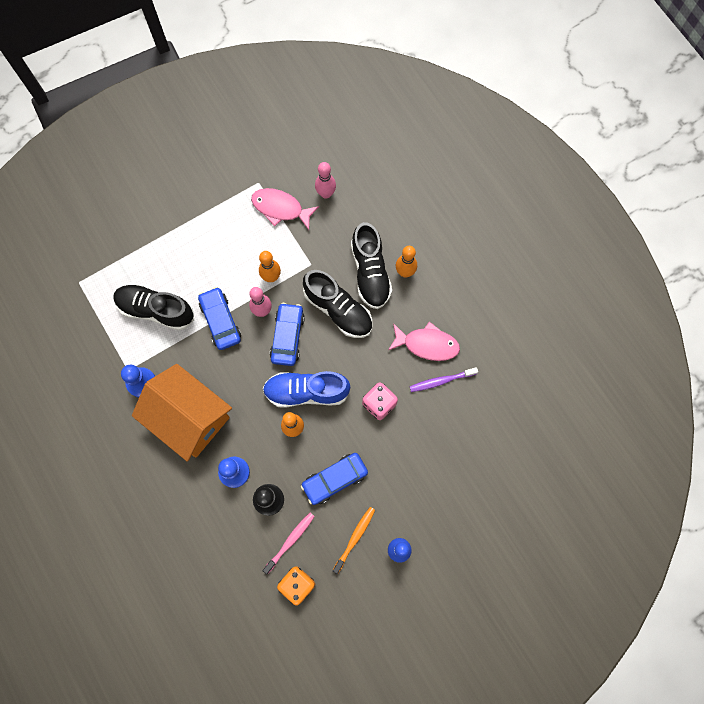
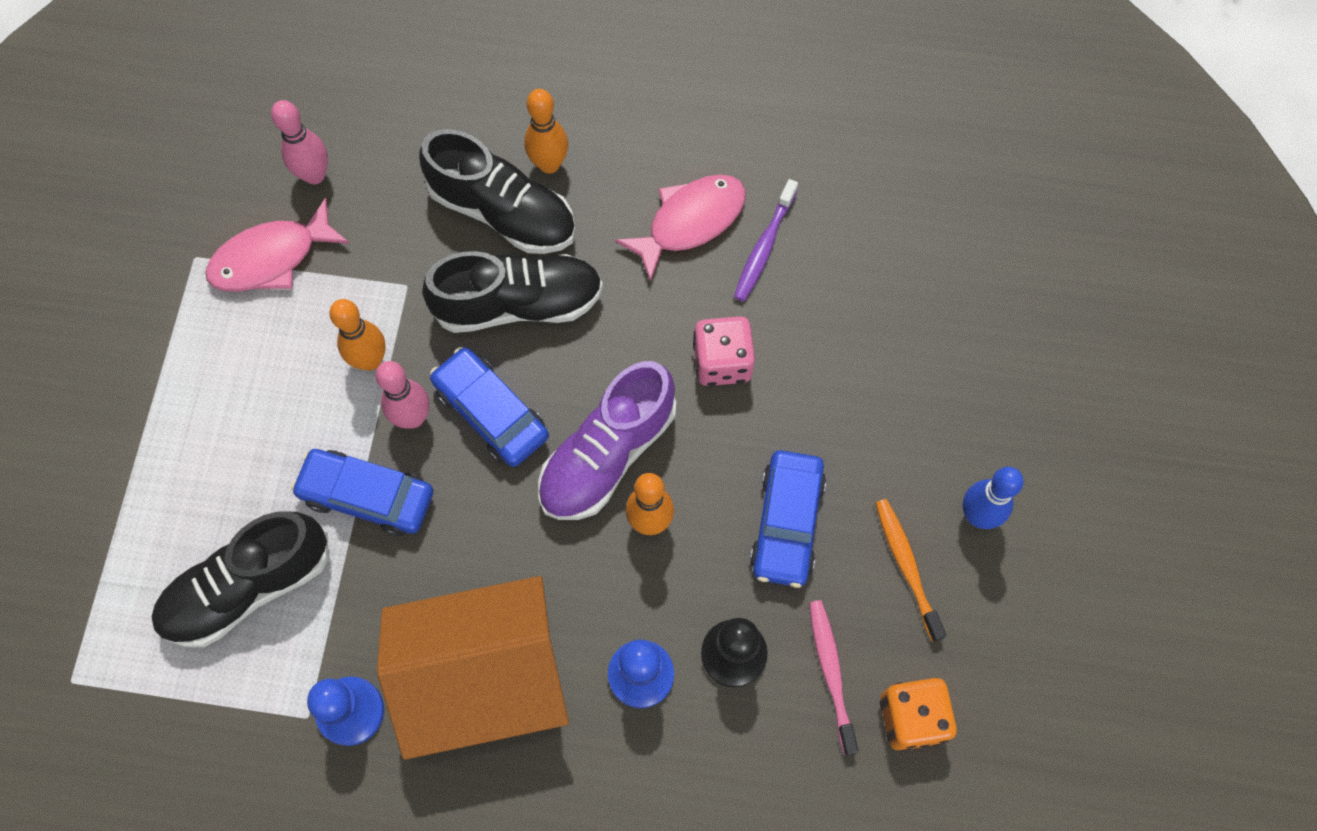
camera: 50 degrees left, 5 degrees down
(306, 392) = (607, 454): blue shoe -> purple shoe

